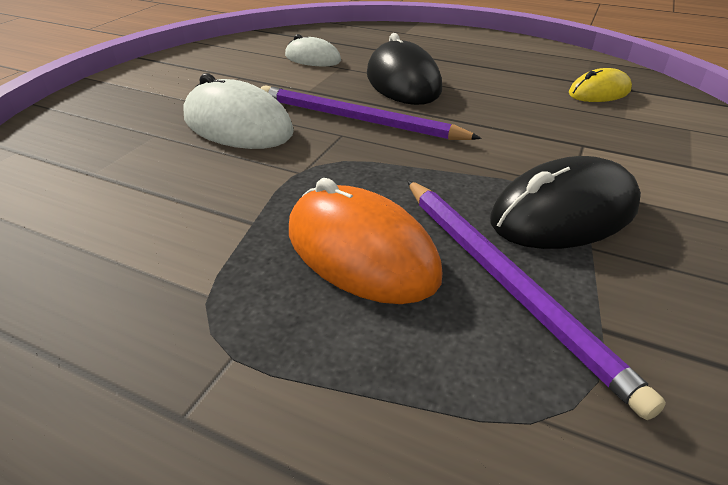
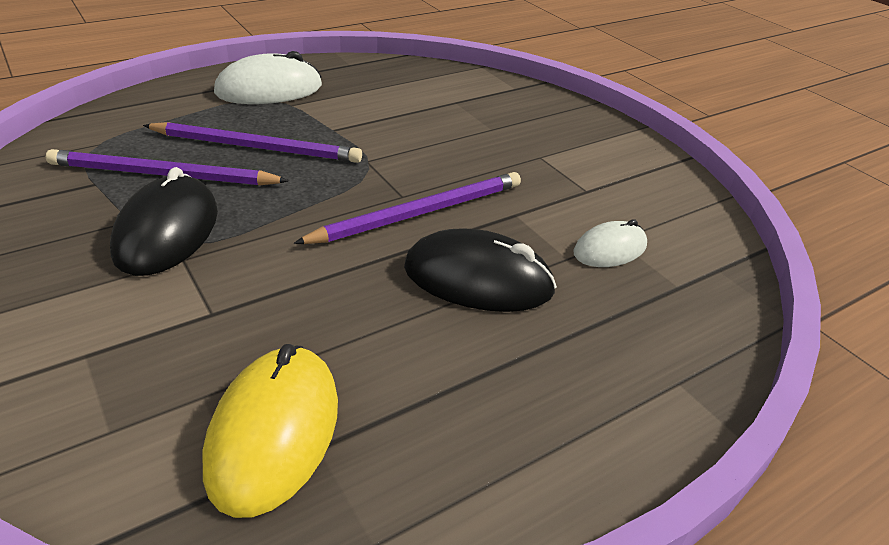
camera: 120 degrees right, 0 degrees up
(237, 125) = (472, 159): white mouse -> white mouse (269, 89)
(361, 252) = (256, 147): orange mouse -> purple pencil
(599, 92) = (274, 432): yellow mouse -> yellow mouse, size x1.67

